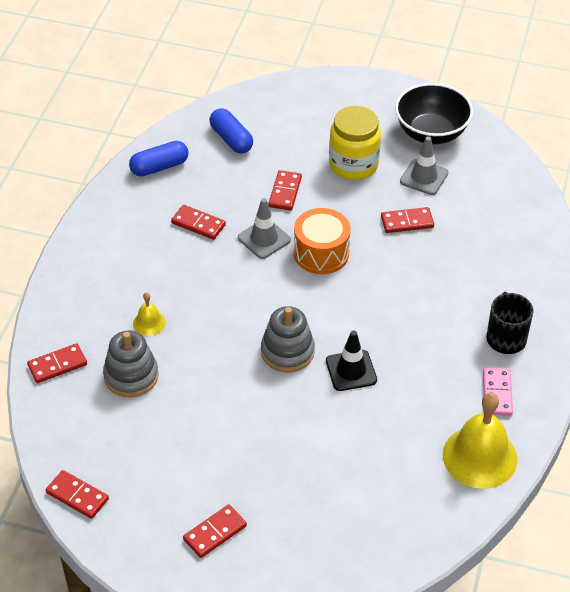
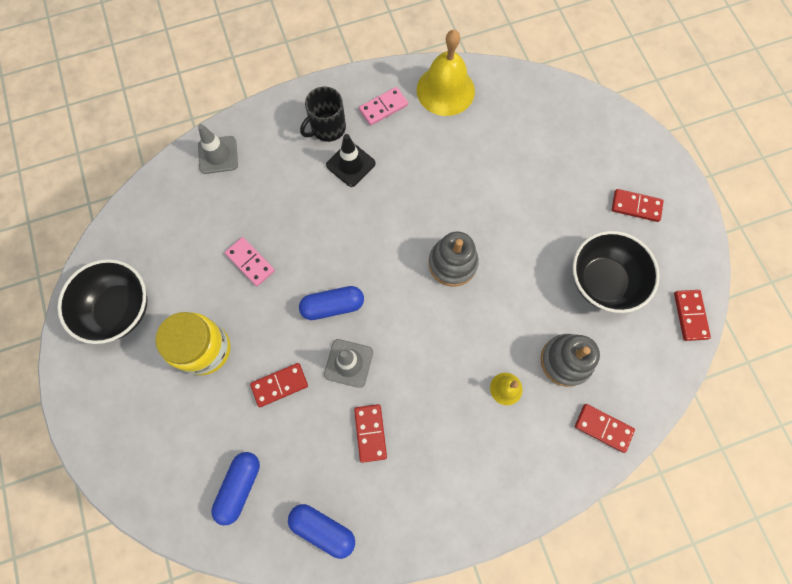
camera: 125 degrees left, 25 degrees up
(170, 451) = (602, 281): none -> black bowl
(321, 253) = (333, 306): orange drum -> blue capsule
(351, 370) = (435, 209): black traffic cone -> black traffic cone (350, 164)
(407, 222) = (250, 262): red domino -> pink domino
(424, 177) = (185, 281): grey traffic cone -> grey traffic cone (218, 155)

